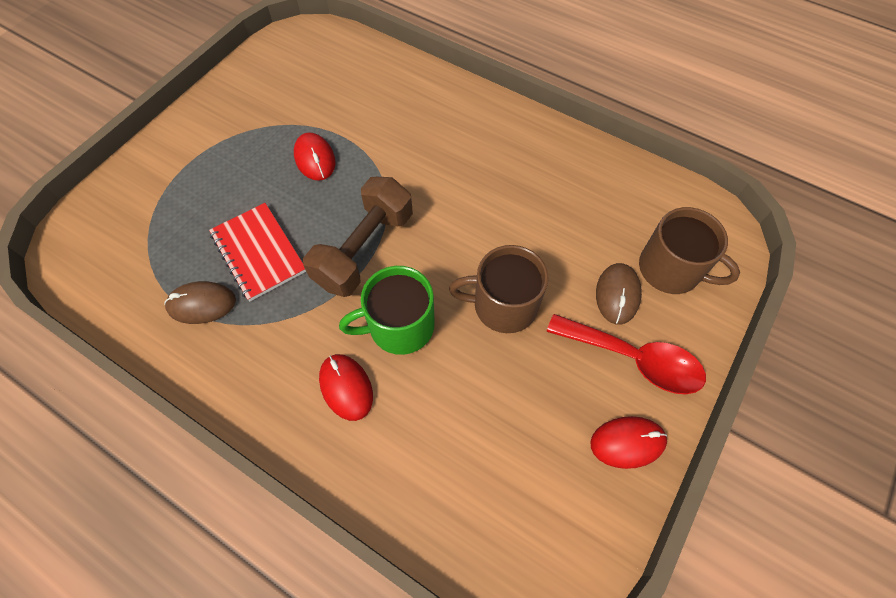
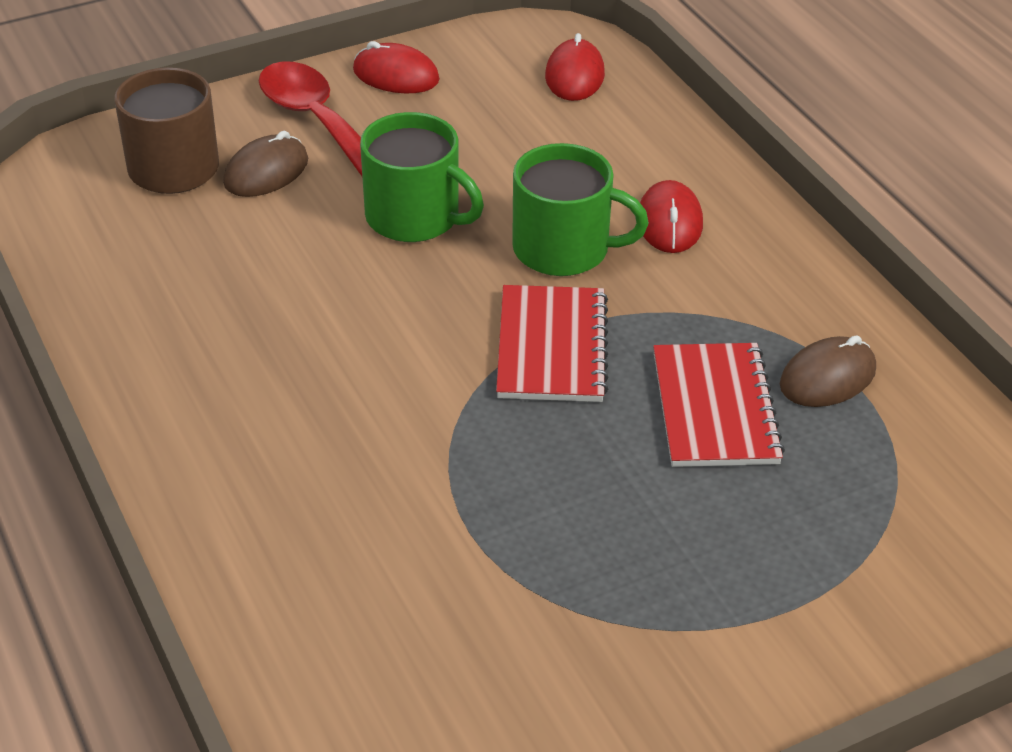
camera: 150 degrees left, 20 degrees down
(202, 304) = (827, 378): brown mouse -> brown mouse turned 60 degrees counterclockwise
(315, 159) = (546, 512): red mouse -> red mouse (574, 76)
(364, 249) = (552, 347): brown dumbbell -> red notebook
(503, 305) = (414, 217): brown mug -> green mug

